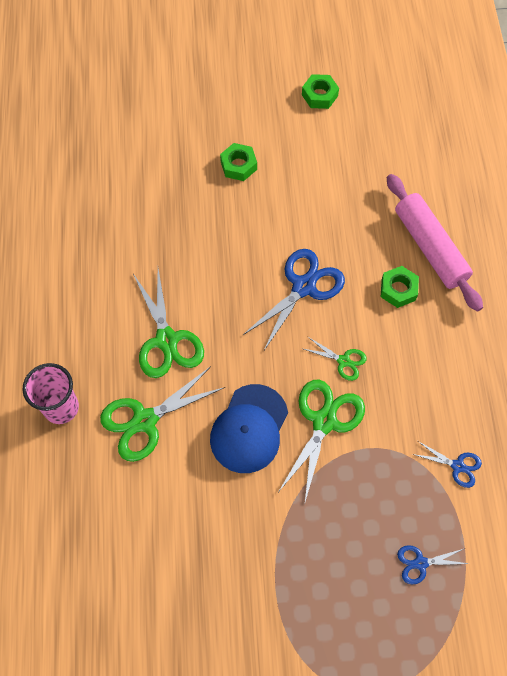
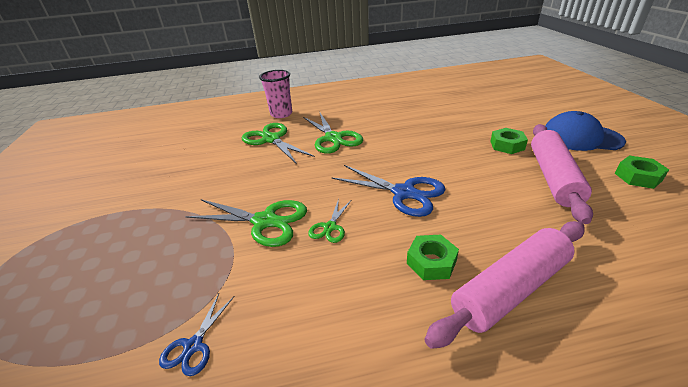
camera: 85 degrees right, 30 degrees down
(167, 340) = (333, 138): green scissors -> green scissors turned 90 degrees counterclockwise
(249, 428) = (261, 181): blue cap -> blue cap (581, 137)
(306, 155) = (553, 177): none -> pink rolling pin
(420, 563) = (87, 313): blue scissors -> none

